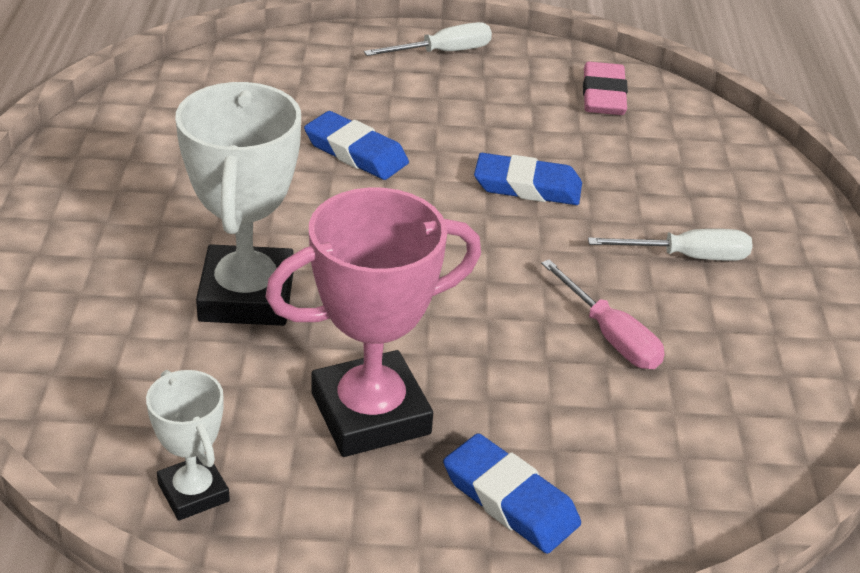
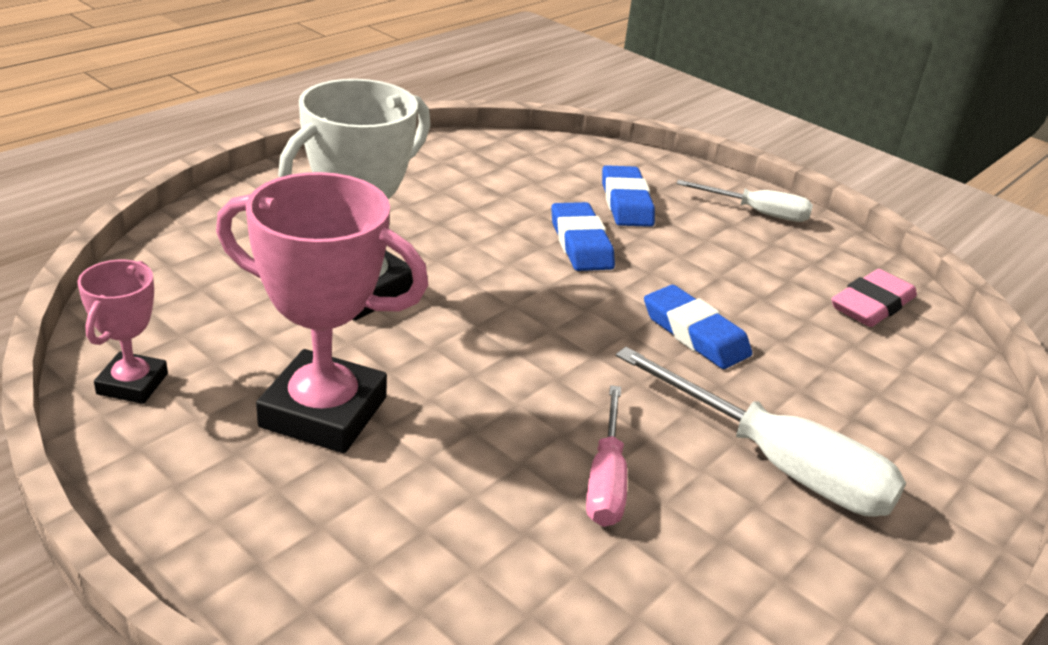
camera: 40 degrees right, 5 degrees down
(193, 492) = (132, 384): white trophy -> pink trophy
(510, 500) = (330, 541): blue eraser -> blue eraser (626, 202)
(687, 257) = (777, 464): white screwdriver -> white screwdriver, size x1.65

